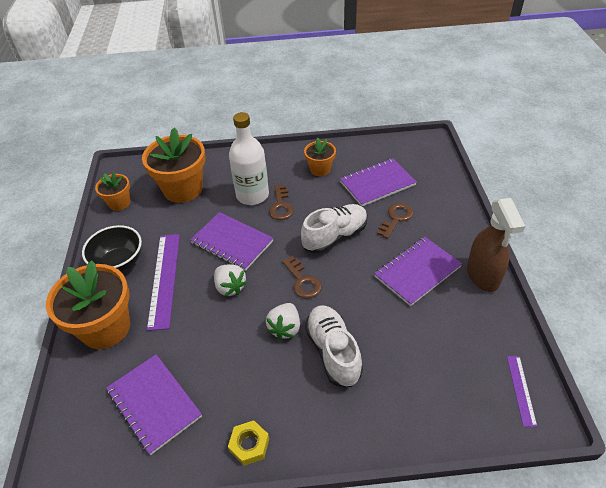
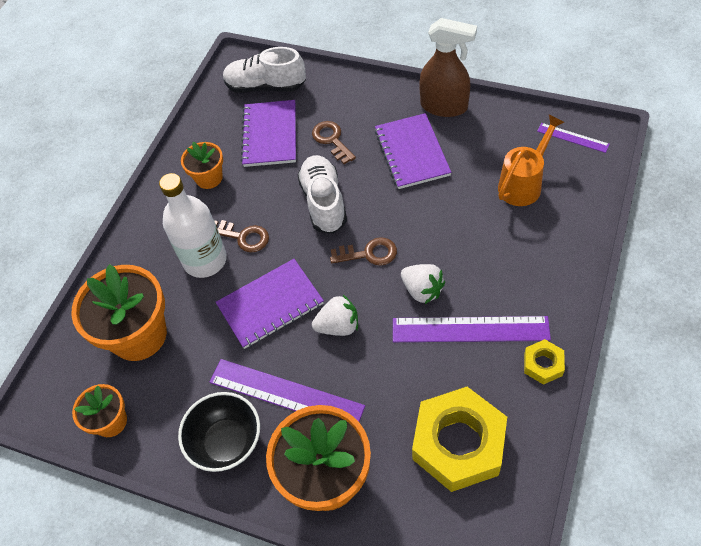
camera: 60 degrees left, 10 degrees up
(154, 403) = (458, 443): purple notebook -> yellow nut
(262, 375) = (470, 329): none -> purple ruler
(333, 352) = (471, 258): white shoe -> white shoe (265, 86)
(436, 365) = (523, 184): none -> orange watering can

